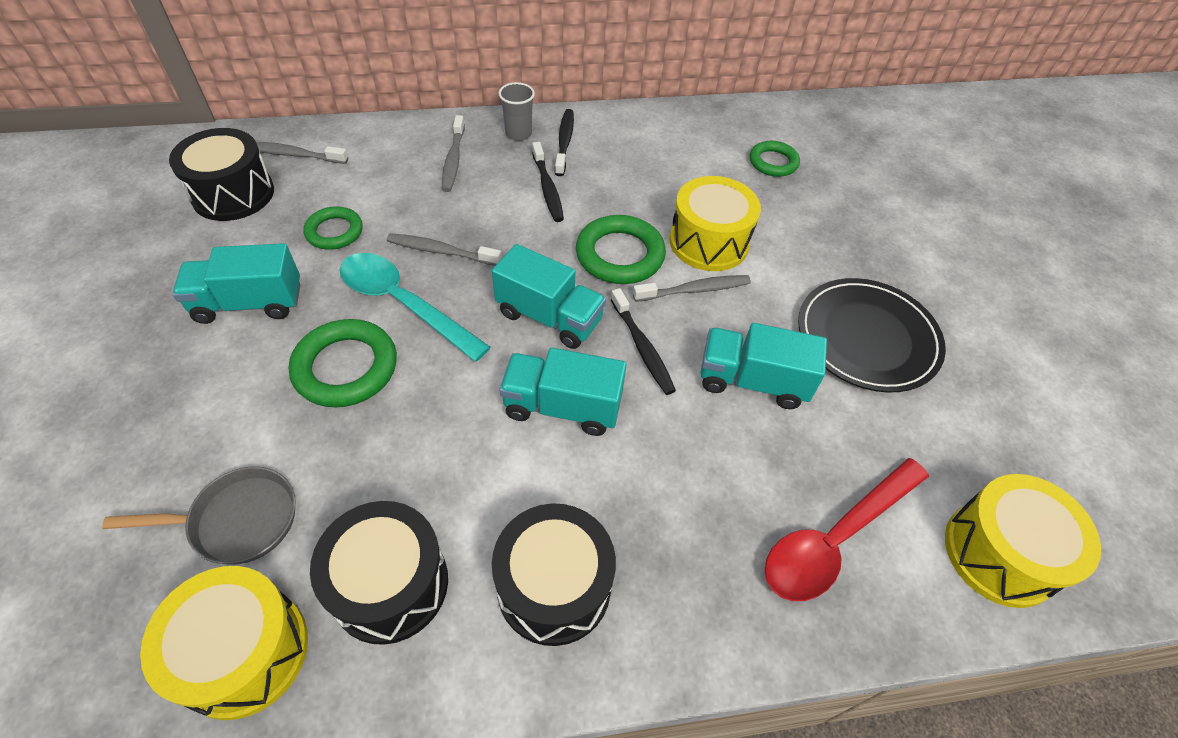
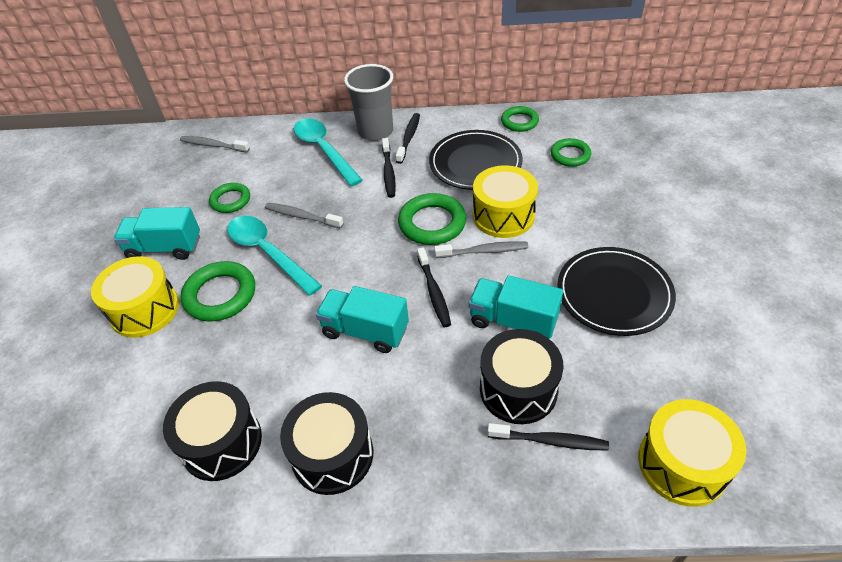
camera: 15 degrees right, 5 degrees down
(233, 194) = (168, 172): black drum -> black drum (518, 389)
(238, 520) = (132, 392): grey pan -> none
(244, 652) = (121, 476): yellow drum -> yellow drum (145, 310)
(453, 160) = (324, 150): grey toothbrush -> turquoise spoon
(518, 134) = (375, 131): grey cup -> grey cup, size x1.77
(549, 317) = (370, 266): turquoise truck -> none
(658, 174) = (475, 163): none -> black plate
(701, 120) = (519, 122): none -> green ring
(835, 538) = (550, 441): red spoon -> black toothbrush

